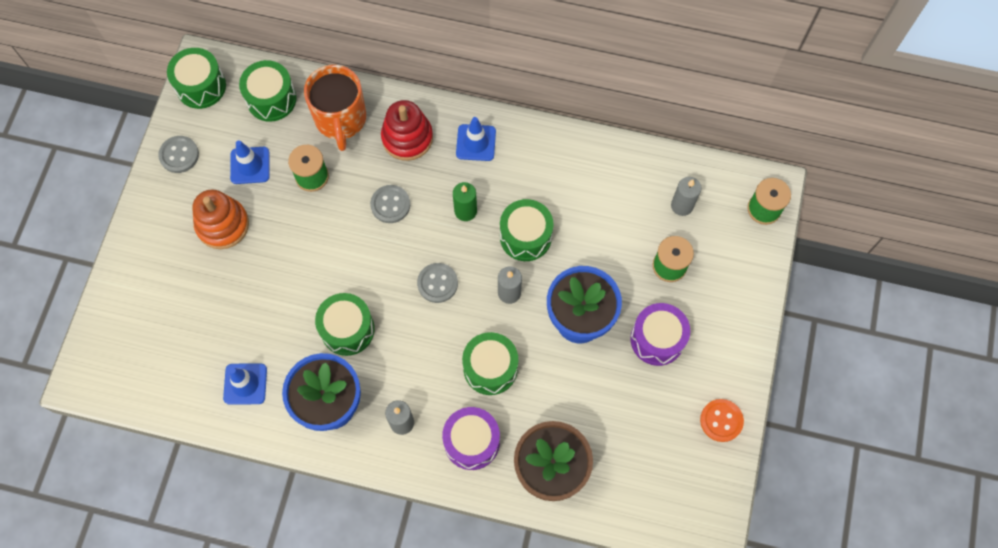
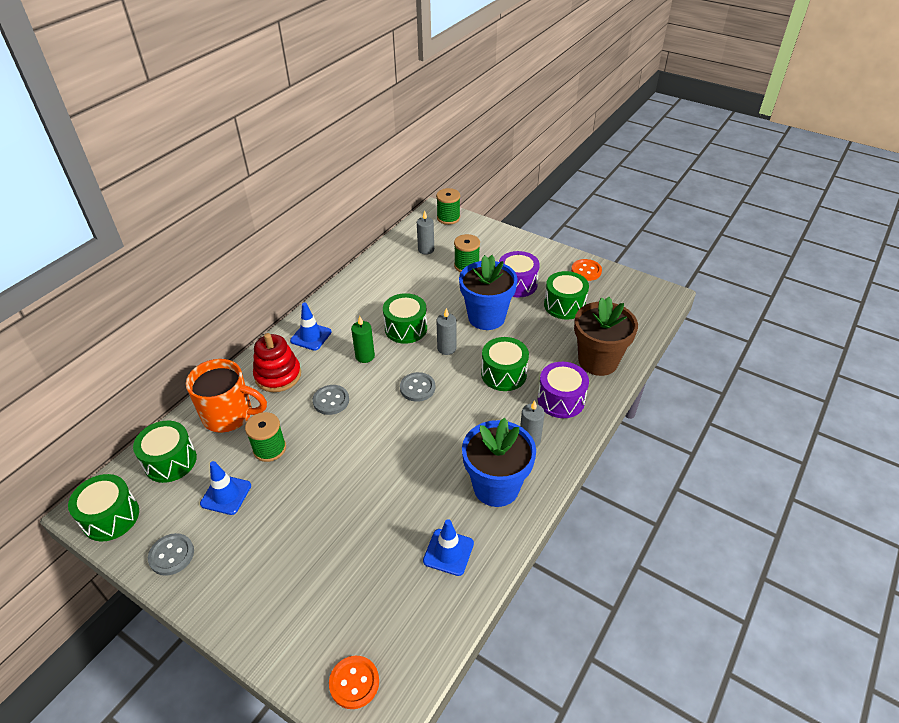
camera: 70 degrees left, 25 degrees down
(108, 350) = (354, 683): none -> orange button
(222, 225) = (273, 533): orange stacking toy -> none
(347, 329) = (430, 458): green drum -> green drum (564, 305)

